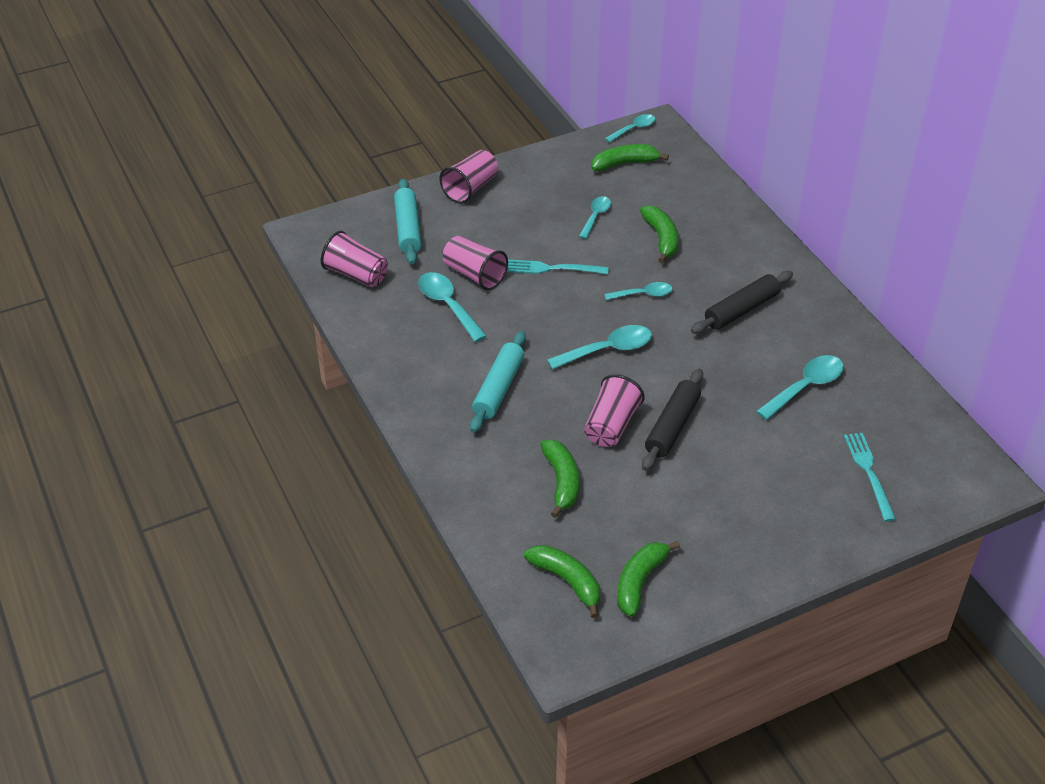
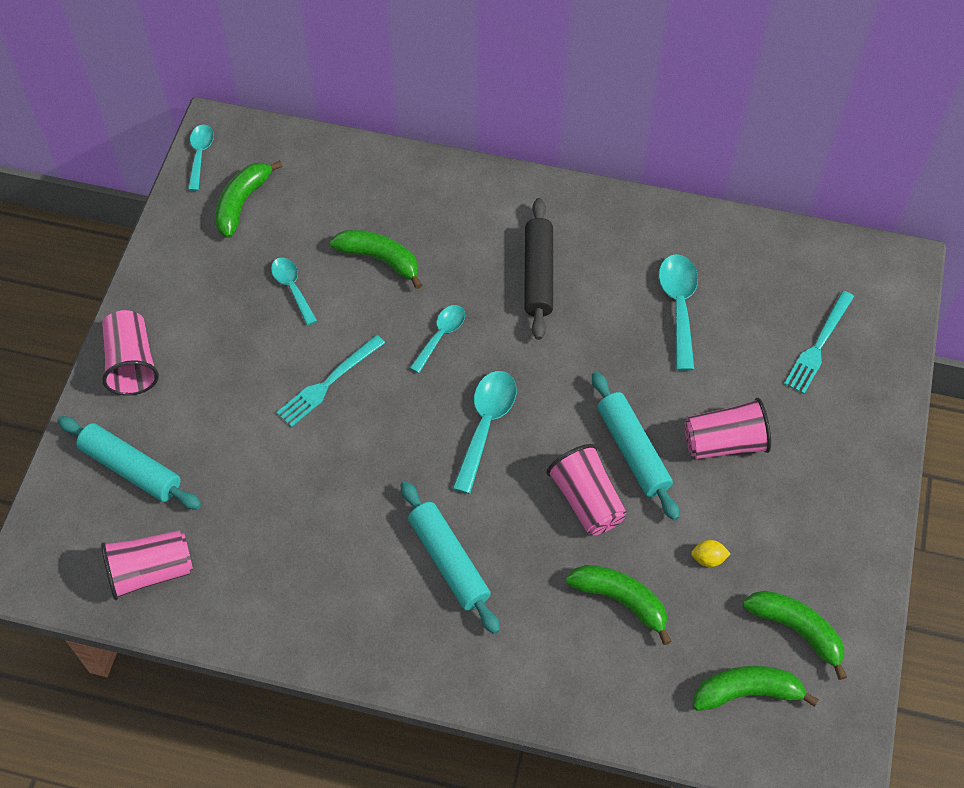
camera: 50 degrees left, 15 degrees up
(448, 305) = (286, 518): turquoise spoon -> none
(474, 275) = (266, 459): pink cup -> pink cup (724, 442)
(639, 507) = (708, 558): none -> yellow lemon
(639, 582) = (796, 630): green banana -> green banana turned 150 degrees clockwise
(672, 427) = (633, 451): black rolling pin -> turquoise rolling pin
(869, 473) = (818, 345): turquoise fork -> turquoise fork turned 90 degrees counterclockwise

